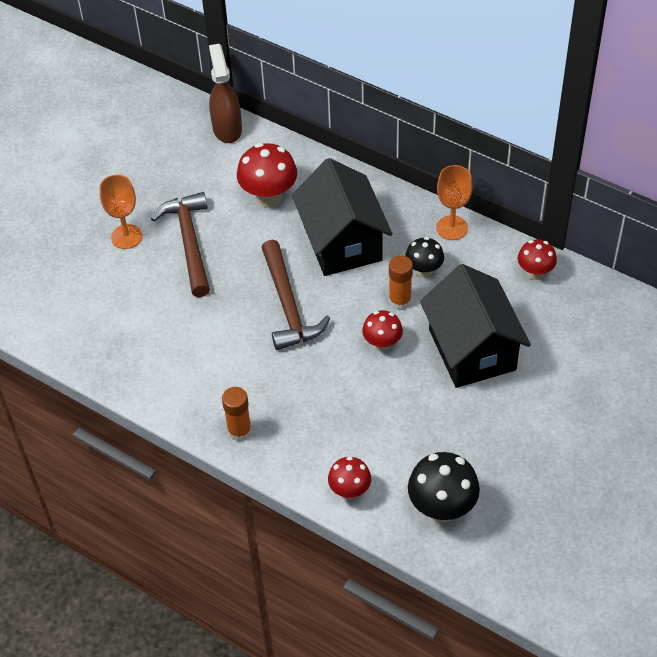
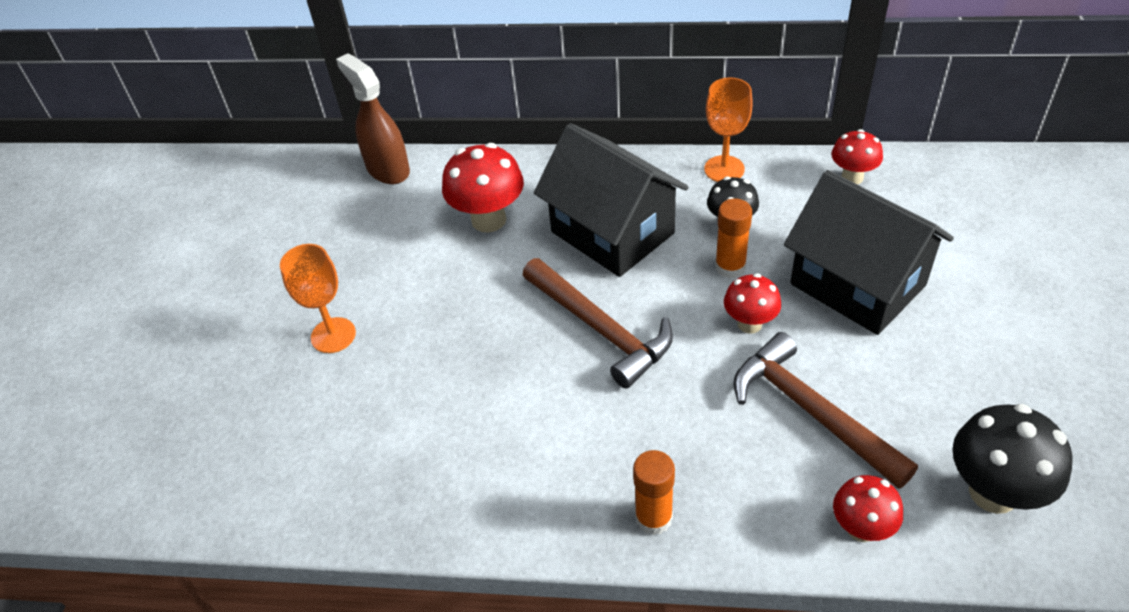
camera: 25 degrees left, 5 degrees down
(189, 242) = (422, 308): brown hammer -> brown hammer (811, 411)

